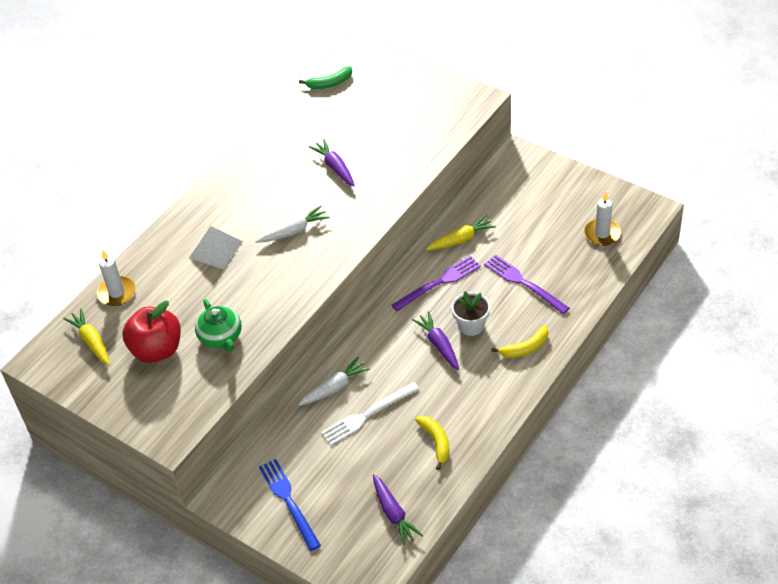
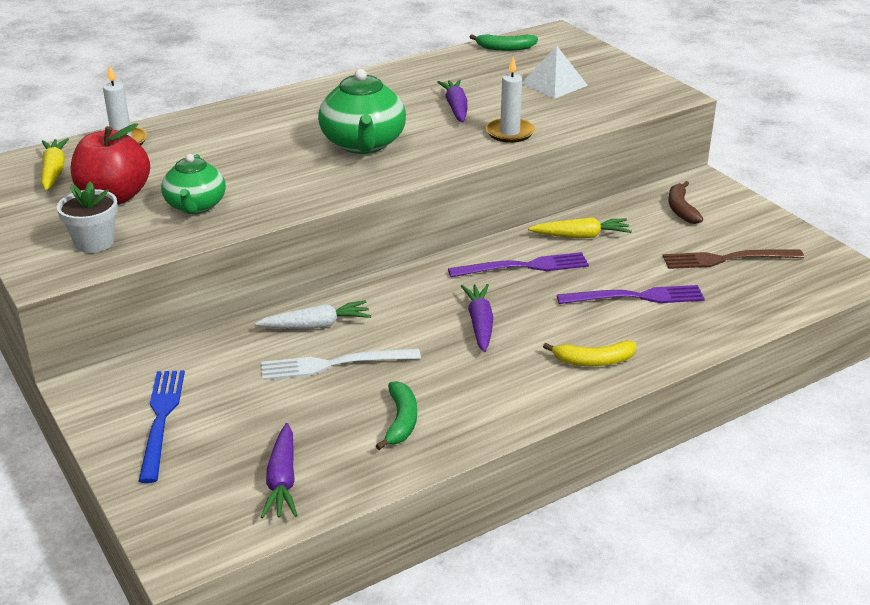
camera: 20 degrees right, 15 degrees down
(216, 249) = (262, 136): white pyramid -> white pyramid (554, 84)
(294, 231) = (363, 144): white carrot -> green teapot
(436, 442) = (401, 421): yellow banana -> green banana
(471, 325) = (536, 318): white flower pot -> white flower pot (94, 242)
(514, 188) = (681, 209): none -> brown banana
(524, 283) = (635, 297): purple fork -> purple fork turned 105 degrees clockwise
(565, 226) = (727, 259): none -> brown fork
(602, 234) = (774, 279): white candle -> white candle (510, 133)

